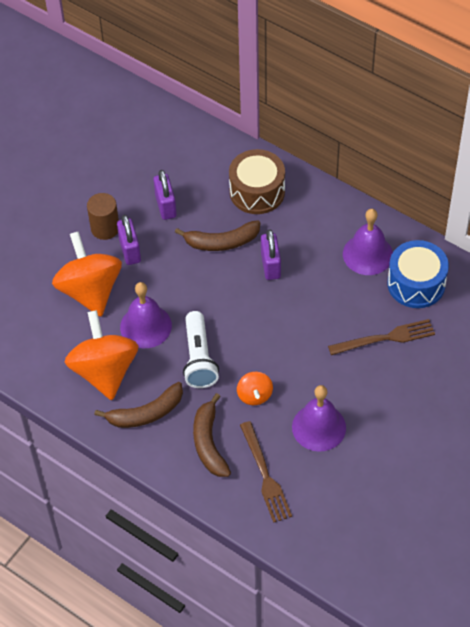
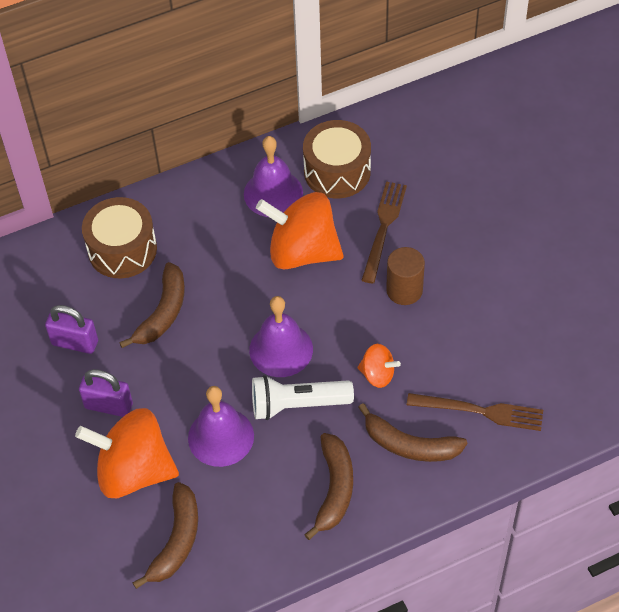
camera: 60 degrees left, 0 degrees up
(54, 341) = (176, 541): none -> brown banana
(104, 371) = (252, 505): orange spinning top -> orange spinning top (302, 251)
(105, 228) = (59, 416): brown cylinder -> brown cylinder (404, 290)
(199, 358) = (297, 404): white flashlight -> white flashlight turned 150 degrees clockwise
(270, 265) = (226, 283): purple padlock -> none
(319, 427) = (452, 336): purple bell -> purple bell (281, 349)
(416, 284) = (337, 171): blue drum -> brown drum

